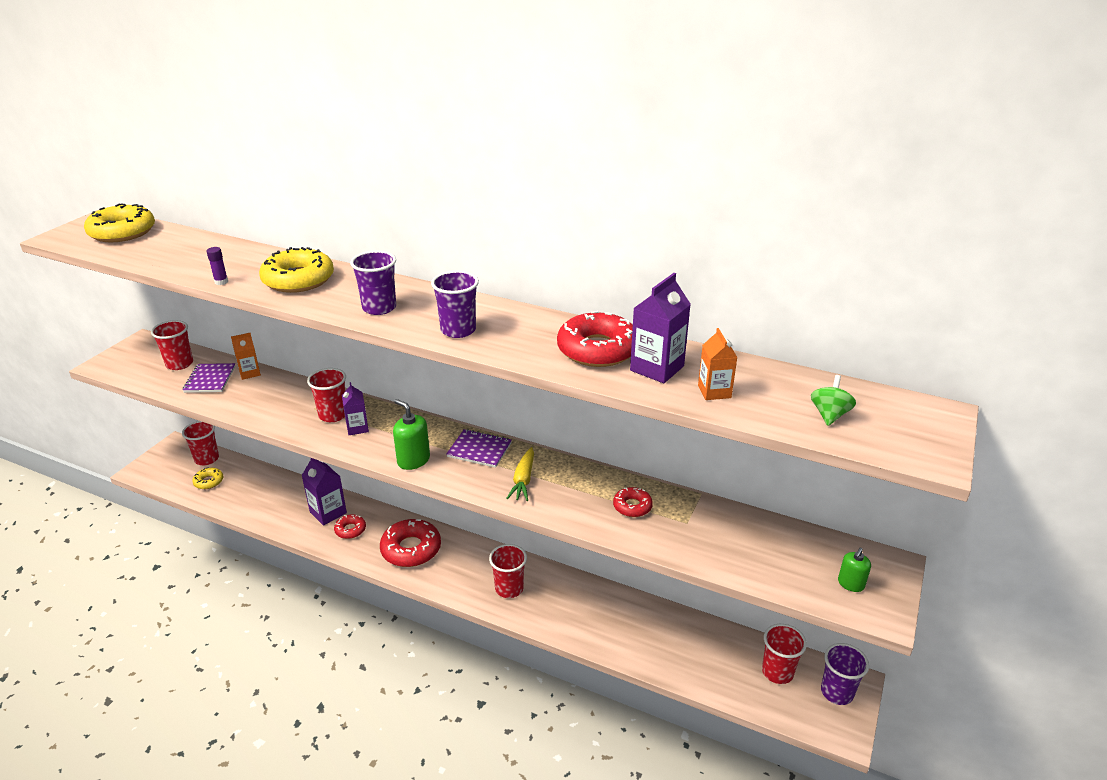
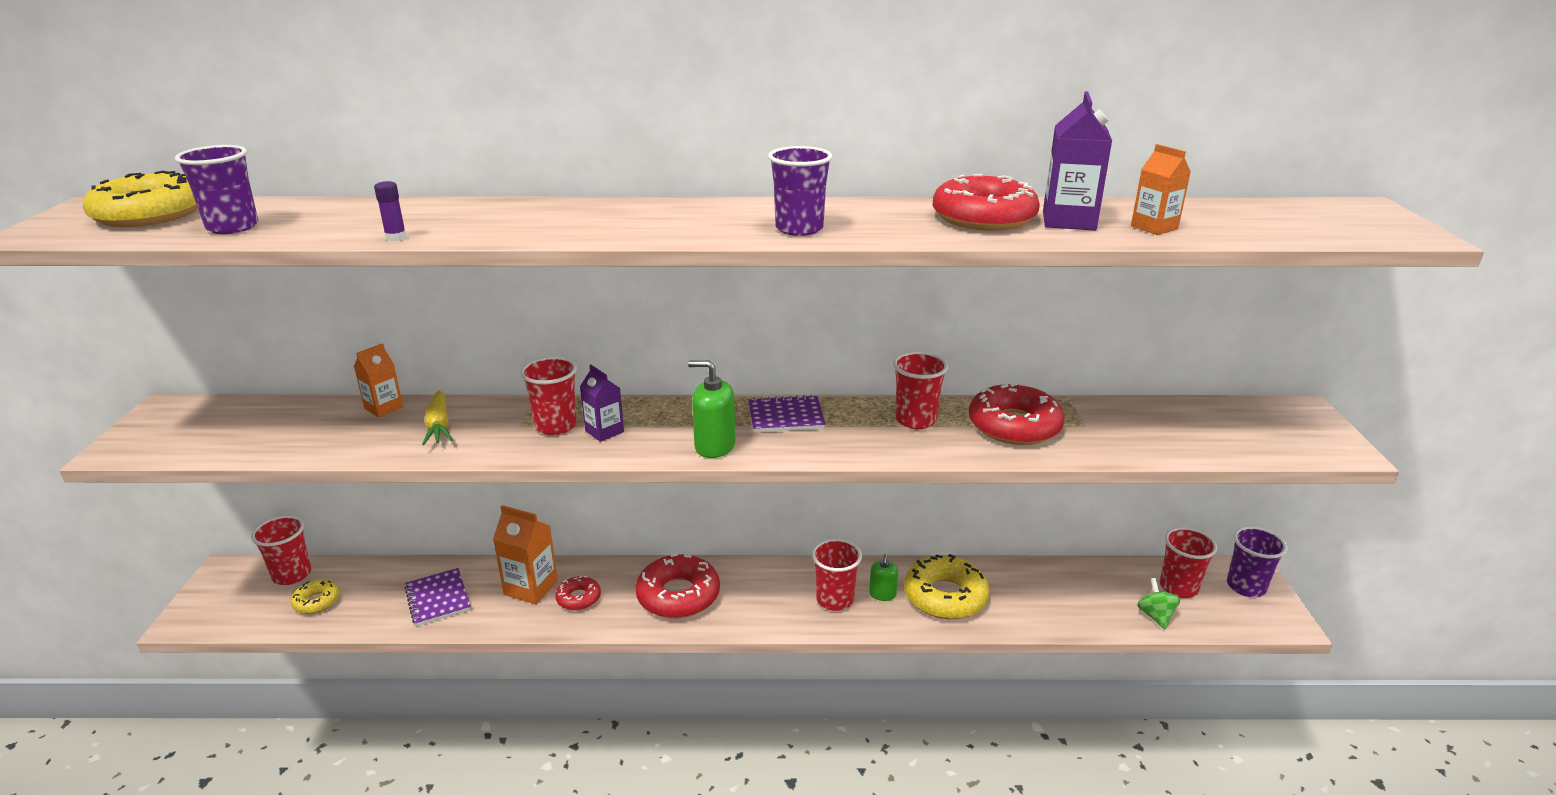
camera: 25 degrees left, 5 degrees down
(179, 364) = (257, 421): red cup -> red cup (915, 420)
(210, 379) = (326, 428): purple notebook -> purple notebook (438, 598)
(298, 280) = (512, 219): yellow donut -> yellow donut (945, 596)
(328, 512) = (531, 587): purple carton -> orange carton
(379, 308) = (666, 226): purple cup -> purple cup (232, 227)
(523, 480) = (869, 432): yellow carrot -> yellow carrot (439, 426)
(632, 506) = (1014, 426): red donut -> red donut, size x1.89
(829, 415) = (1284, 224): green spinning top -> green spinning top (1155, 616)
(850, 584) = (1290, 435): green soap dispenser -> green soap dispenser (882, 594)

